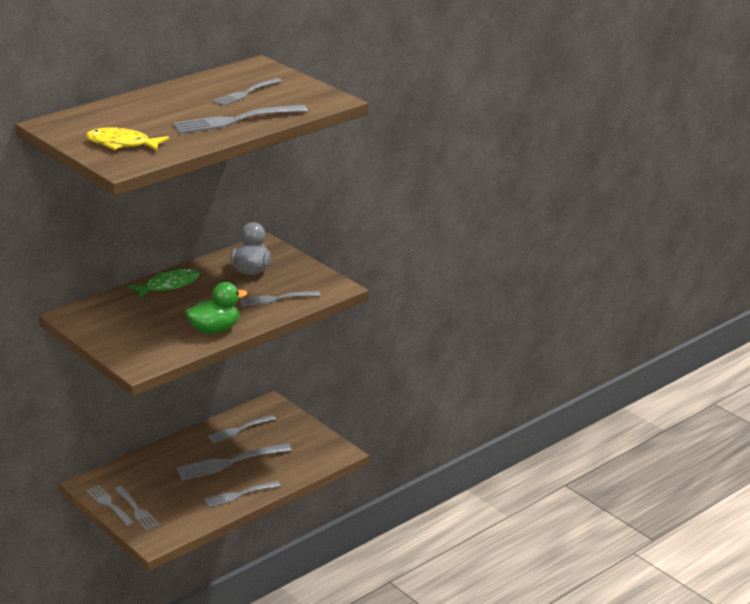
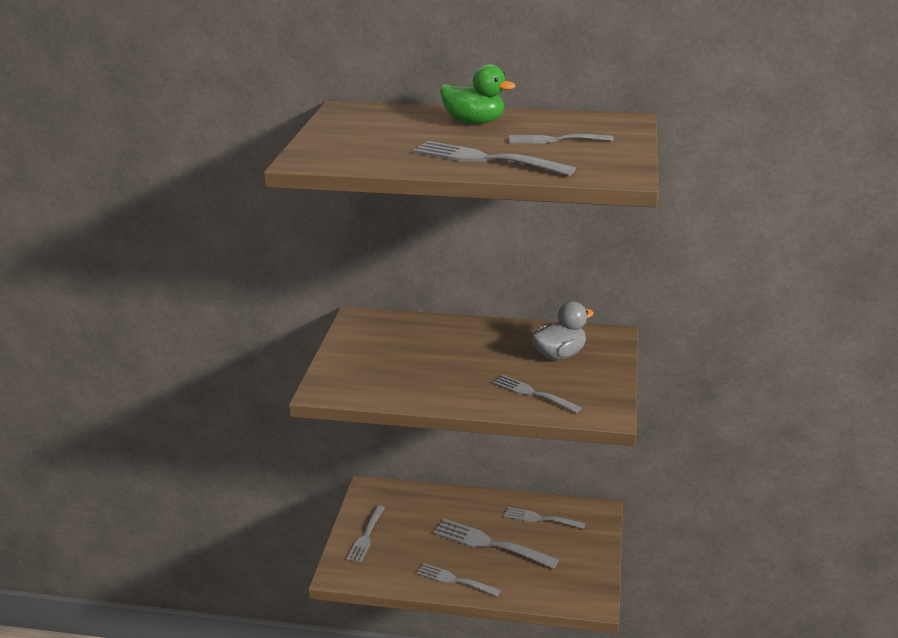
camera: 50 degrees right, 0 degrees up
(109, 505) = (355, 517): grey fork -> none
(122, 144) = (350, 143): yellow fish -> none
(169, 285) = (470, 332): green fish -> none
(215, 330) = (433, 393): green duck -> green duck (474, 122)

